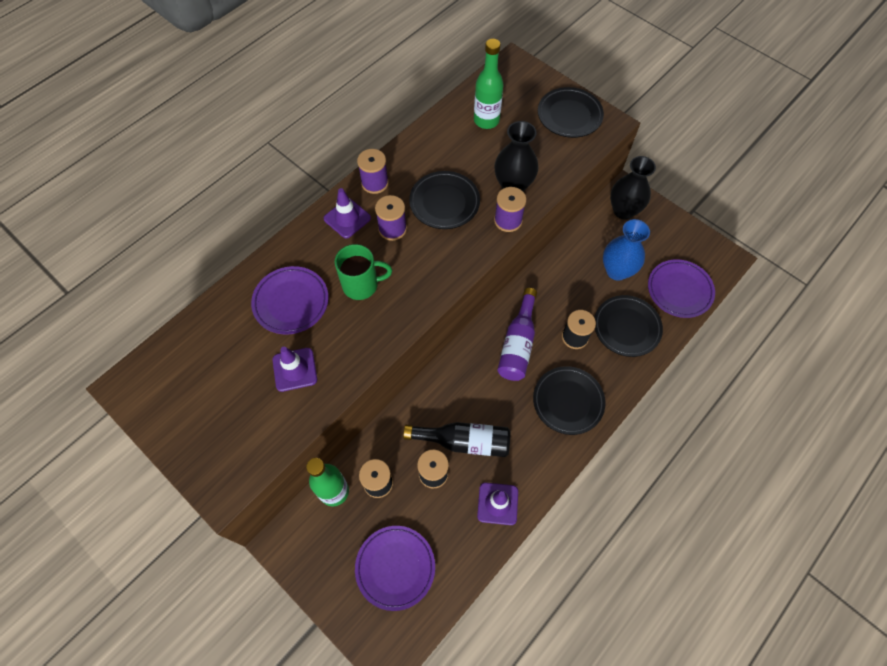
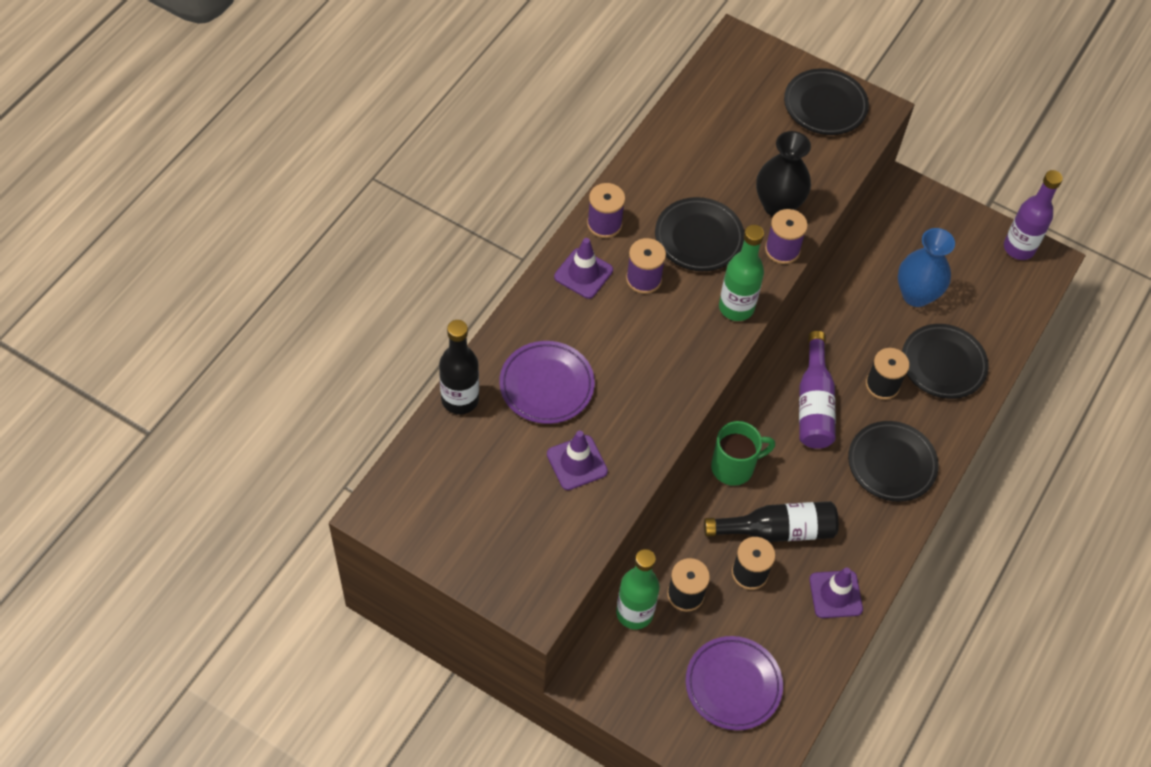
camera: 15 degrees left, 5 degrees down
(220, 304) = (460, 399): none -> black bottle
(361, 285) = (626, 352): green mug -> green mug (734, 467)
(486, 120) = (722, 125): green bottle -> green bottle (736, 307)
(623, 210) = (908, 216): black vase -> none
(679, 290) = (998, 309): purple plate -> none
(705, 246) = (1019, 248): none -> purple bottle

